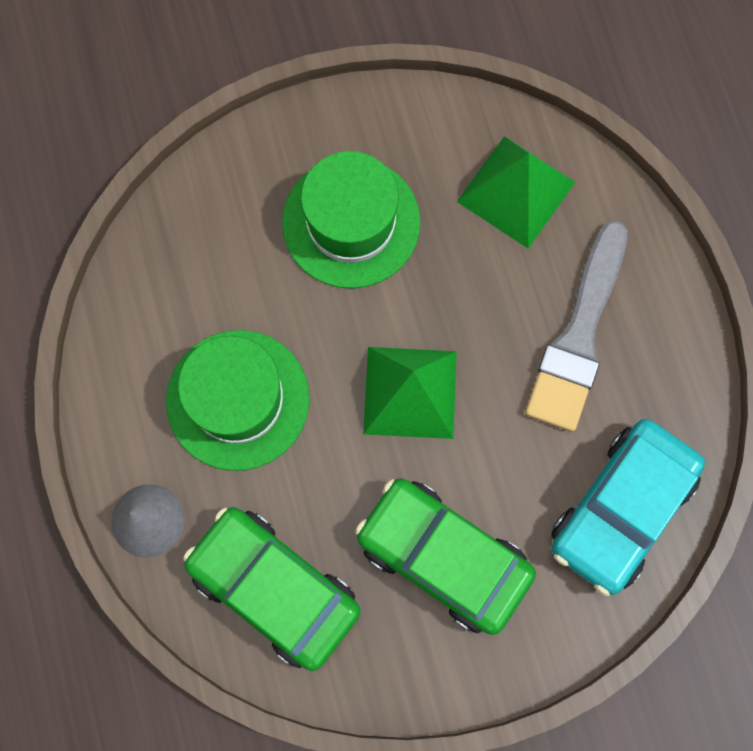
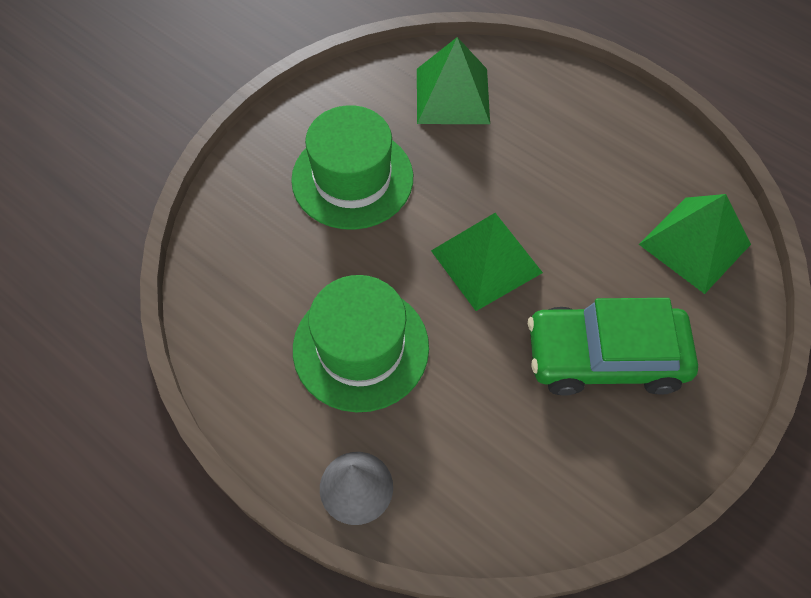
camera: 35 degrees left, 15 degrees down
(274, 588) = (500, 468): green car -> none
(578, 336) = (569, 156): grey brush -> none
(621, 509) = (695, 244): turquoise car -> green pyramid

